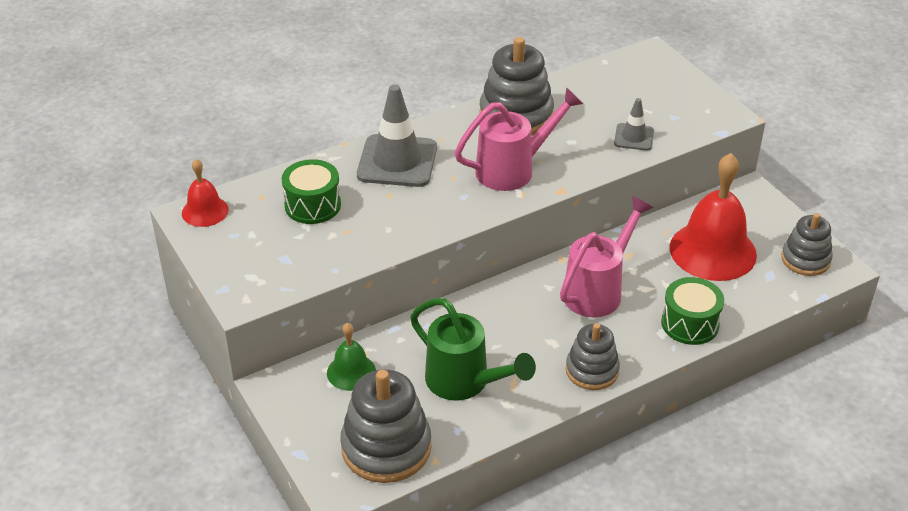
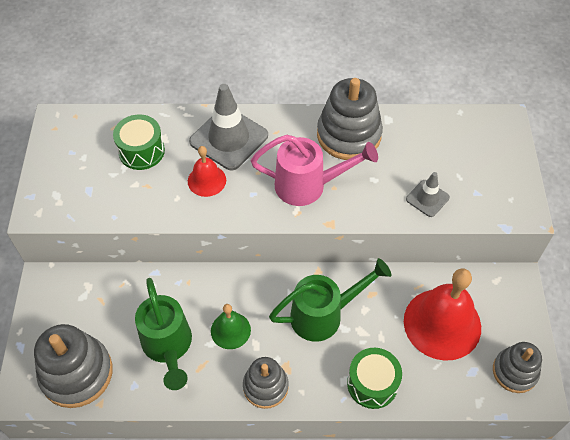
camera: 30 degrees right, 15 degrees up
(205, 211) = (68, 122): red bell -> red bell (207, 180)
(351, 372) = (100, 295): green bell -> green bell (230, 330)
(598, 290) = (324, 315): pink watering can -> green watering can

